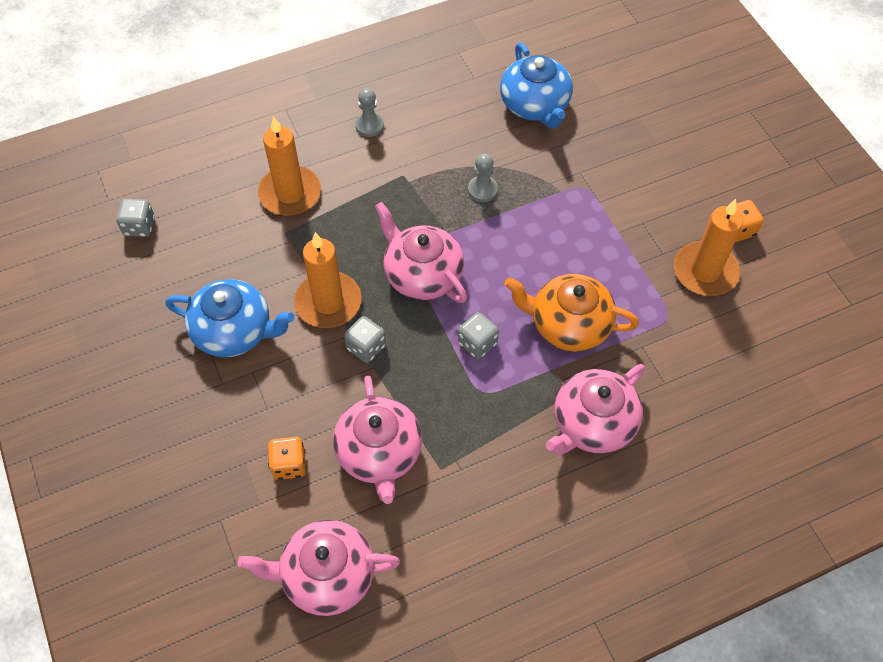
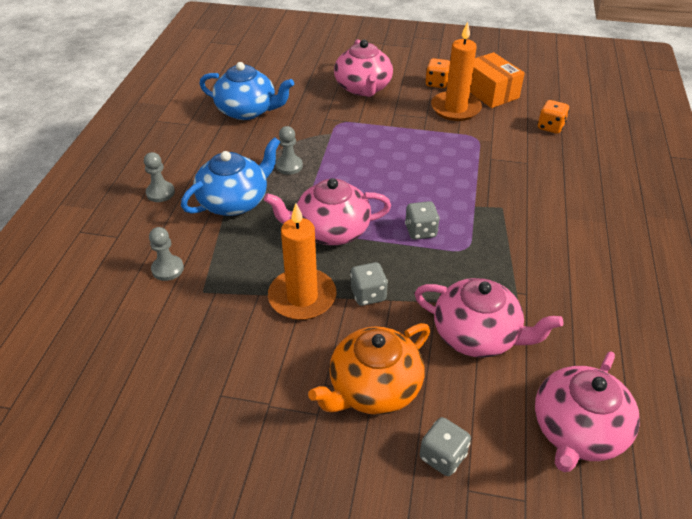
camera: 55 degrees left, 15 degrees down
(139, 226) = (73, 395): grey dice -> grey dice (442, 456)
(234, 331) = (269, 376): blue teapot -> blue teapot (234, 201)
(289, 465) = (445, 403): orange dice -> orange dice (550, 127)
(290, 193) = (167, 269): orange candle -> grey pawn
(568, 325) = (444, 181): orange teapot -> orange teapot (373, 388)
(592, 424) = (535, 208): pink teapot -> pink teapot (363, 88)
(770, 288) = (490, 92): none -> orange box

